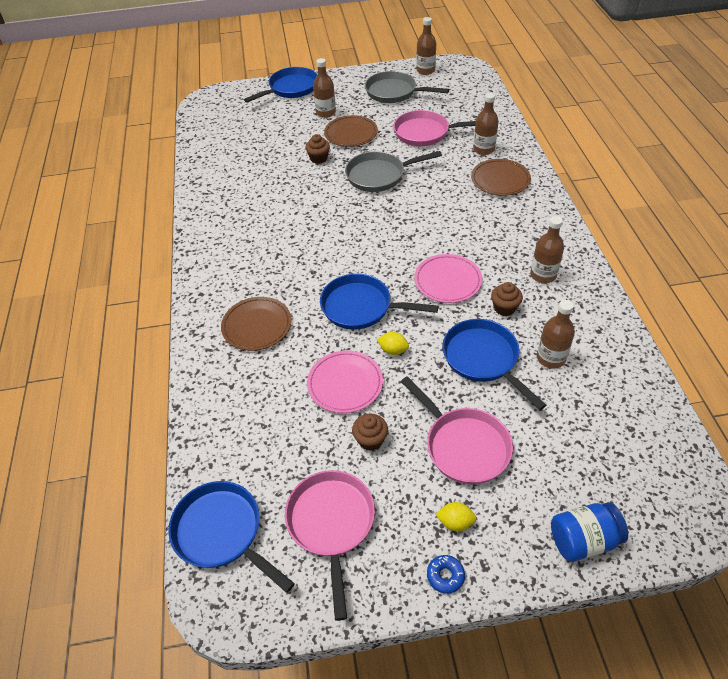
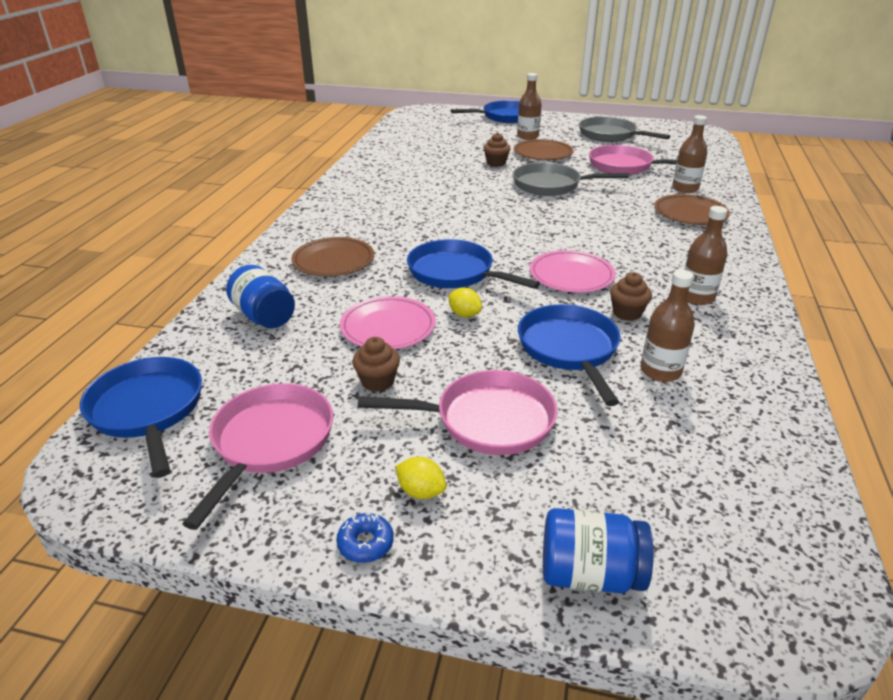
camera: 20 degrees right, 15 degrees down
(243, 407) = (264, 316): none -> blue jar
(425, 70) = (655, 127): brown bottle -> none
(463, 446) = (487, 420): pink pan -> pink pan turned 75 degrees counterclockwise

